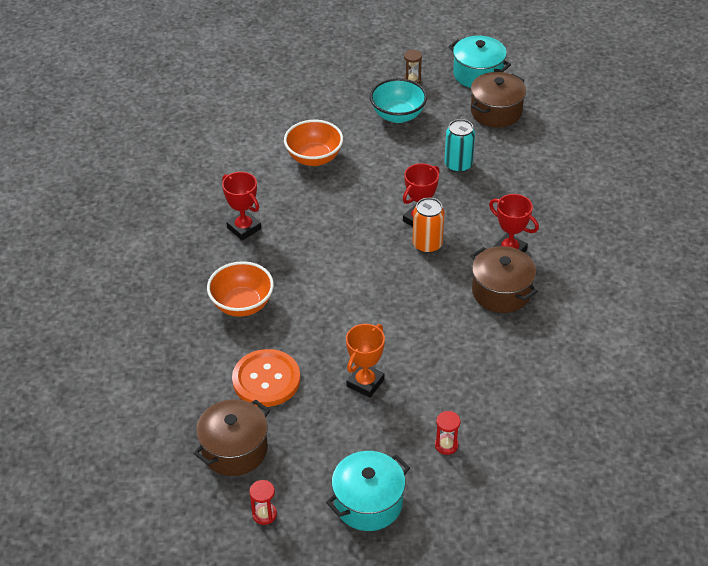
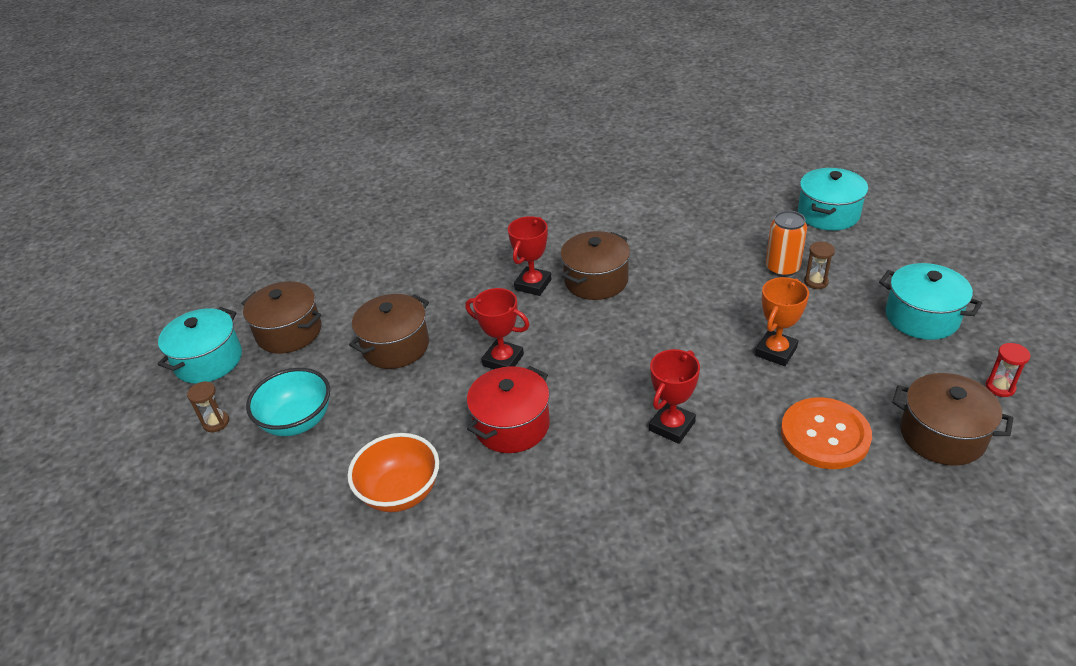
camera: 100 degrees left, 5 degrees down
(242, 305) = (718, 494): orange bowl -> none
(244, 228) = (572, 536): red trophy -> red trophy (672, 426)
(349, 215) = (512, 425): none -> red pot
(365, 383) = (776, 351): orange trophy -> orange trophy turned 75 degrees counterclockwise
(427, 244) = (543, 346): orange can -> orange can (782, 268)
(446, 445) = (816, 282): red hourglass -> brown hourglass
(458, 165) = (396, 346): turquoise can -> brown pot
(556, 501) = (828, 214): none -> turquoise pot

